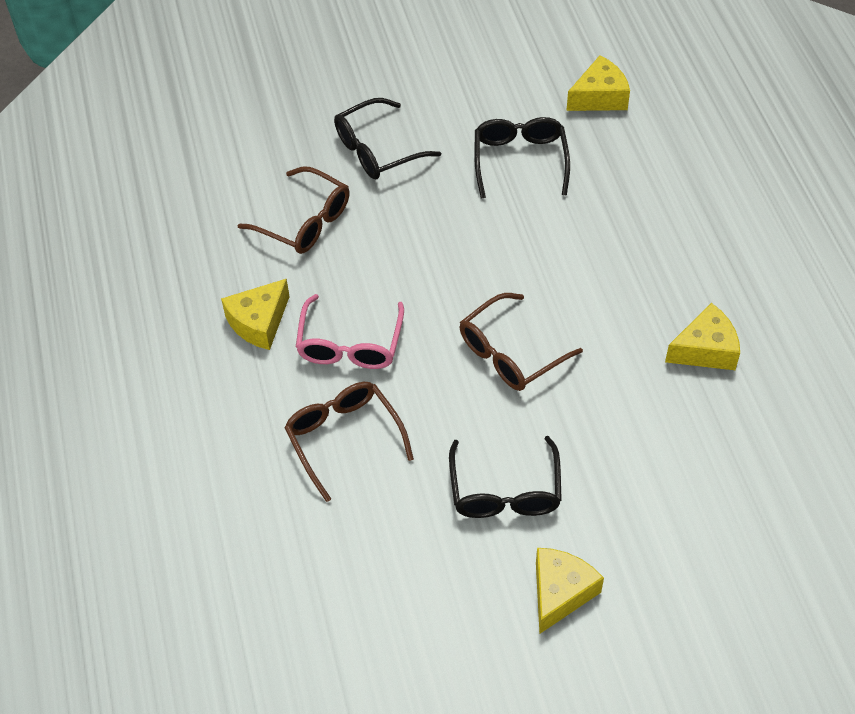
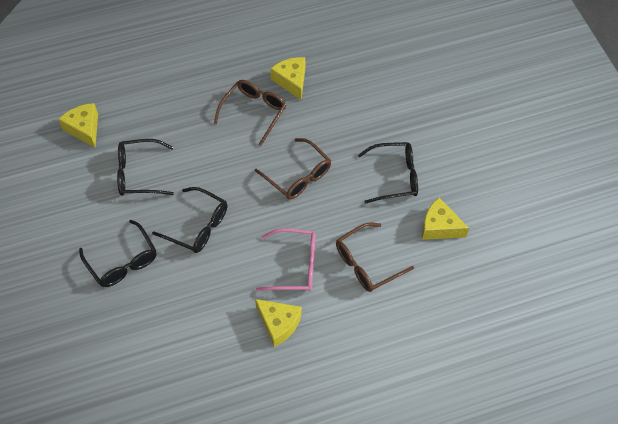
camera: 95 degrees left, 5 degrees up
(303, 221) = (188, 304): brown glasses -> brown glasses (253, 113)
(427, 228) = (197, 226): none -> black glasses
(560, 593) = (454, 150): yellow cheese -> yellow cheese (439, 227)

